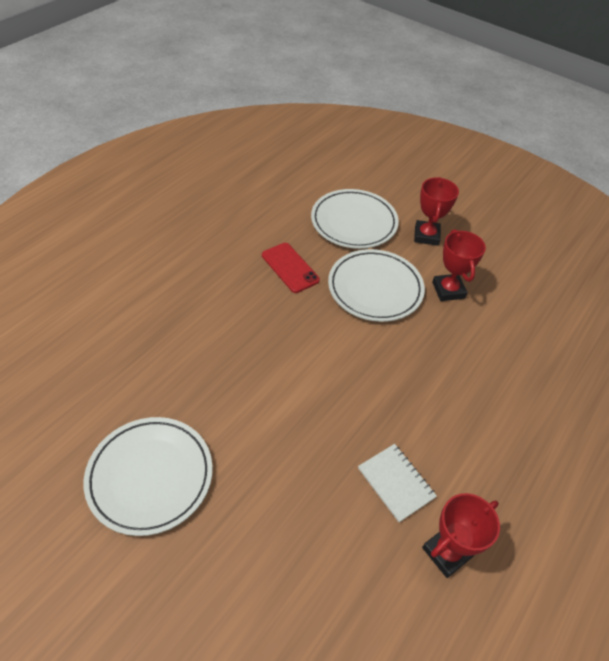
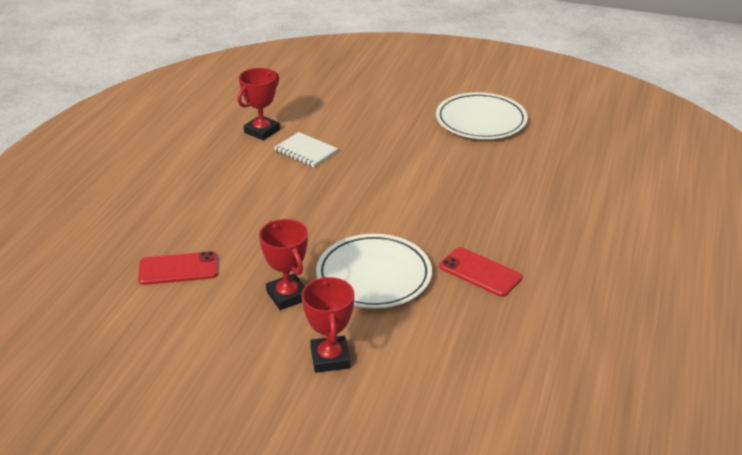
camera: 165 degrees right, 15 degrees down
(354, 222) = (436, 349): white plate -> none
(539, 342) = (178, 269): none -> red phone

